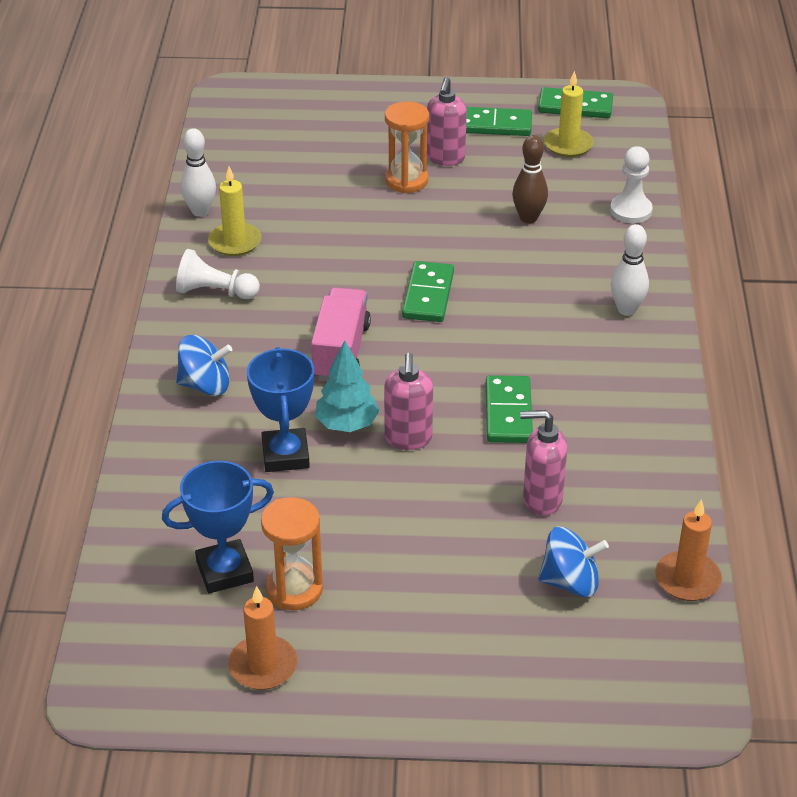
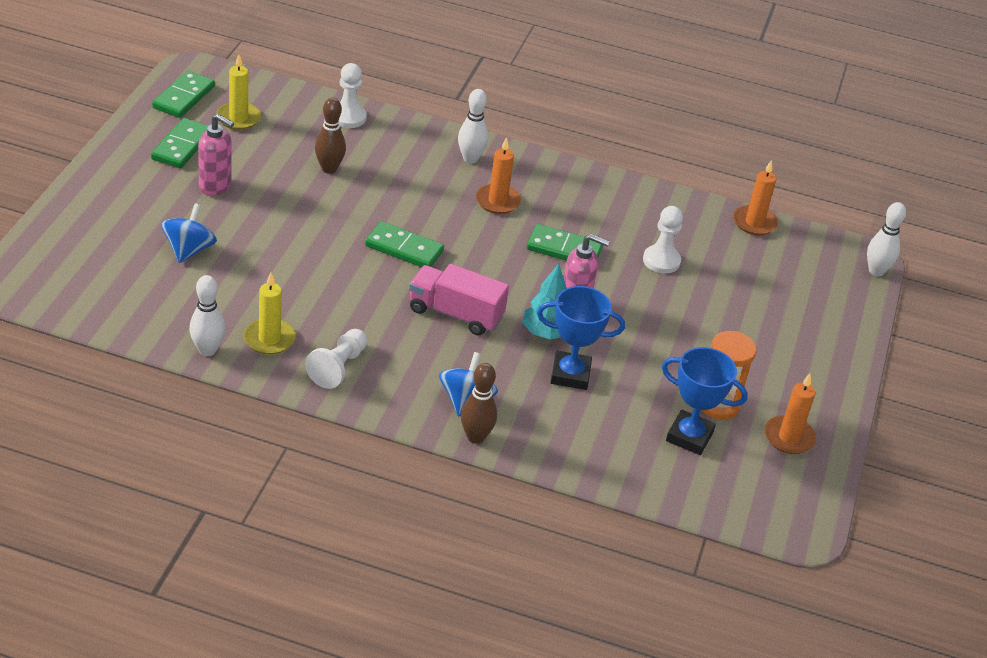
camera: 80 degrees left, 0 degrees up
(153, 403) = (475, 437): none -> brown bowling pin
(224, 571) = (689, 436): blue trophy -> blue trophy turned 60 degrees counterclockwise
(406, 181) = (235, 217): orange hourglass -> none
(541, 499) = (661, 261): pink soap dispenser -> white pawn
(561, 345) = (497, 201): none -> orange candle
(570, 582) = (744, 272): blue spinning top -> blue spinning top (189, 250)
(668, 729) = (876, 271): none -> white bowling pin

